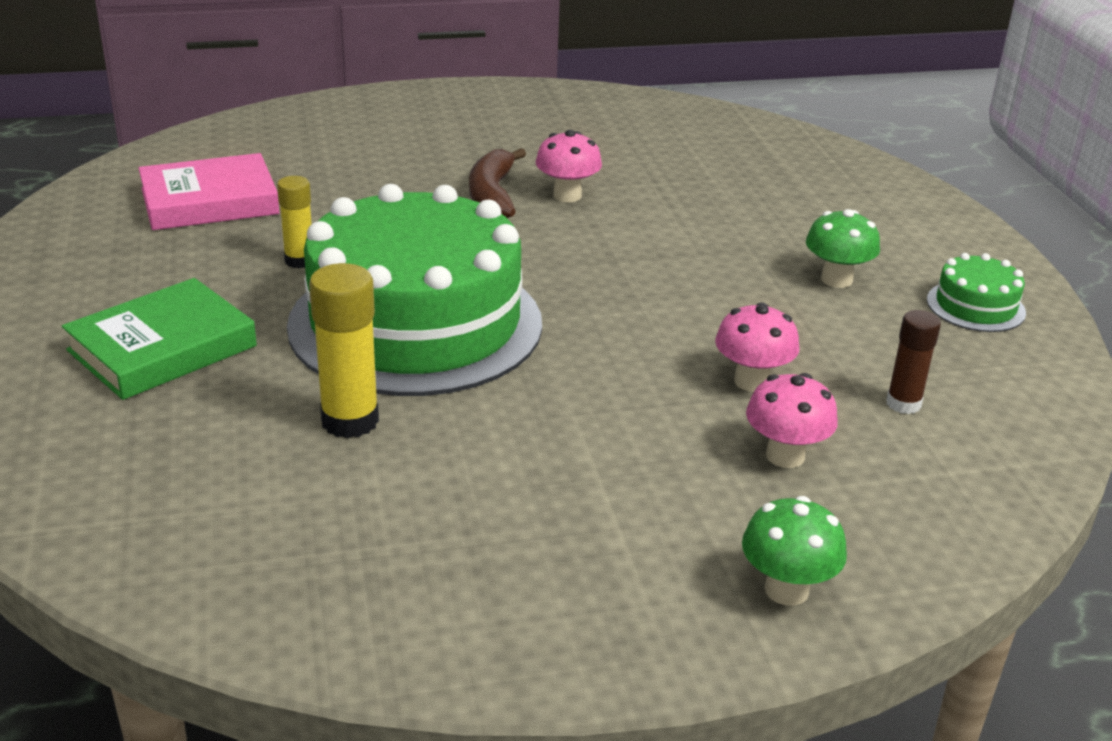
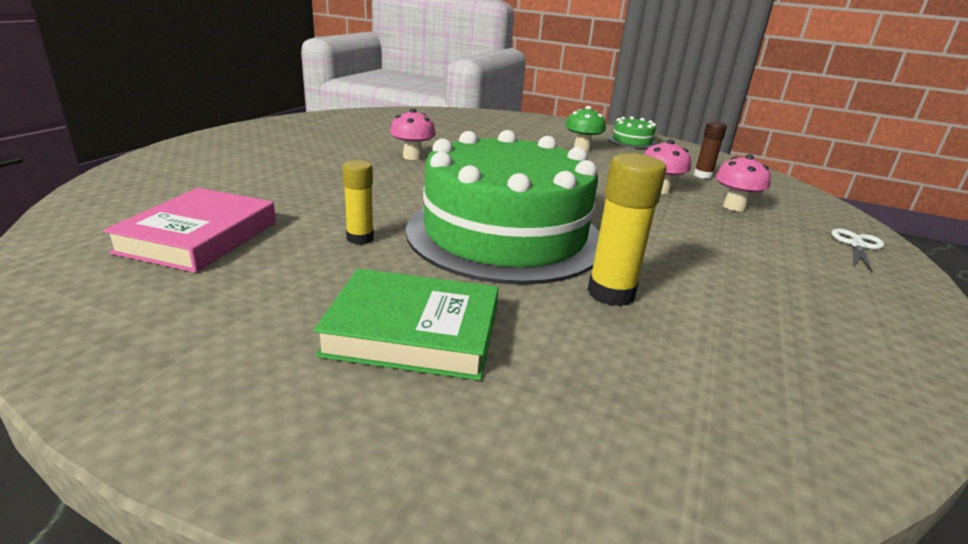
camera: 55 degrees left, 5 degrees down
(162, 348) = (413, 332): green book -> green book turned 75 degrees counterclockwise
(493, 195) = (378, 168): brown banana -> none
(786, 590) = (857, 245): green mushroom -> white scissors

